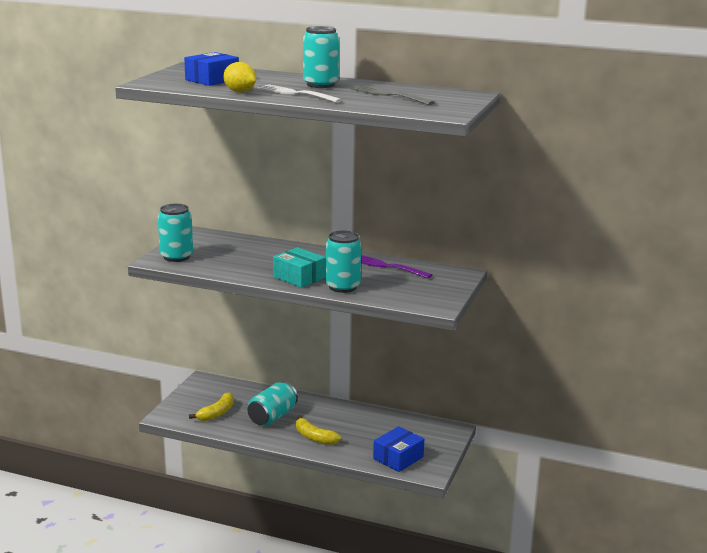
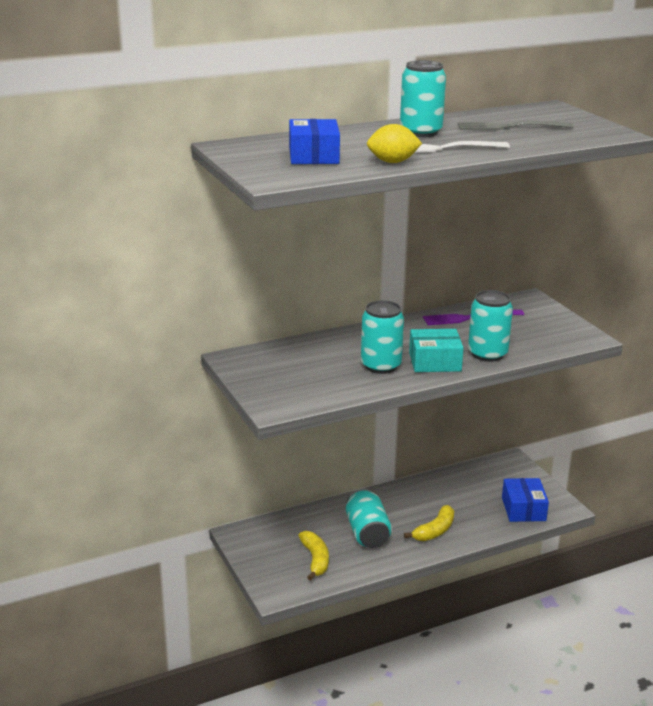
camera: 45 degrees left, 5 degrees up
(176, 257) = (282, 394): turquoise can -> turquoise can (381, 366)
(314, 437) = (435, 531): yellow banana -> yellow banana turned 45 degrees counterclockwise

